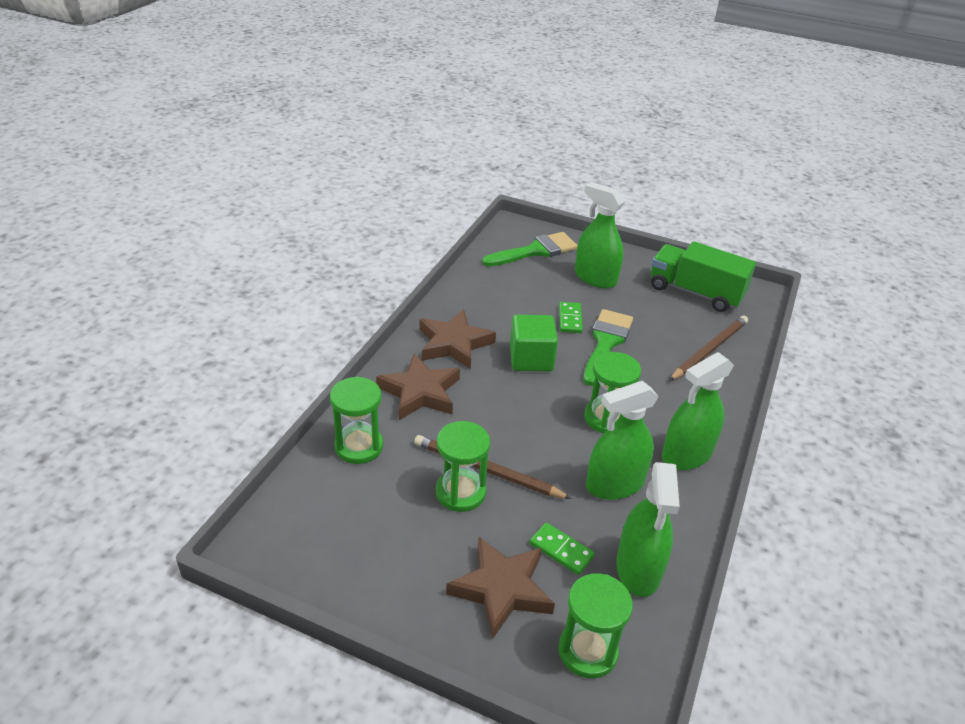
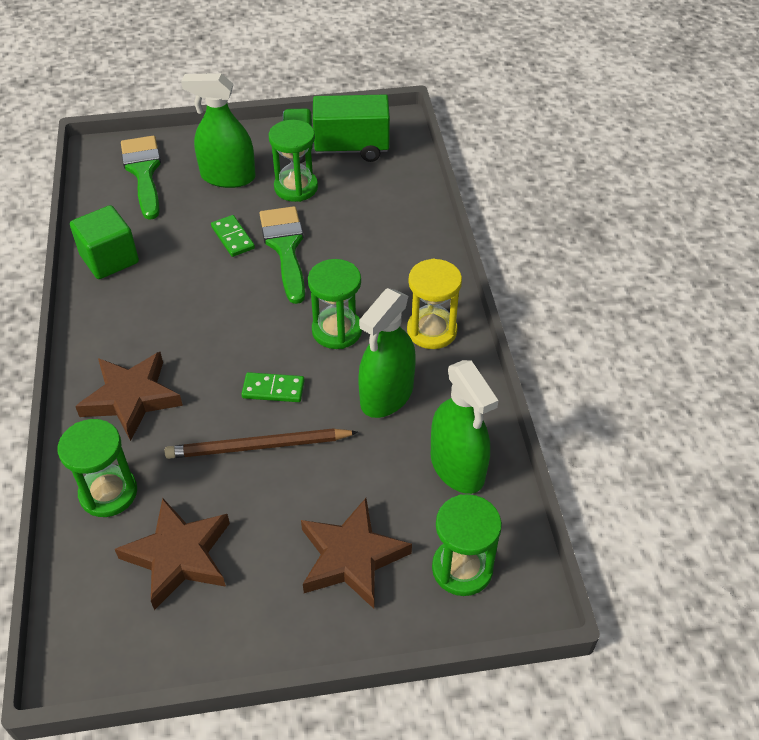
camera: 30 degrees left, 10 degrees up
(454, 343) = (129, 324): brown star -> brown star (178, 556)
(460, 492) = (248, 484): green hourglass -> green hourglass (296, 187)
(531, 359) = (222, 302): green cube -> green cube (109, 259)
(535, 251) = (144, 172): green brush -> green brush turned 45 degrees counterclockwise
(561, 550) = (380, 488): green domino -> green domino (273, 389)
(686, 455) = (431, 331): green spray bottle -> yellow hourglass
(709, 350) = (387, 208): brown pencil -> none

